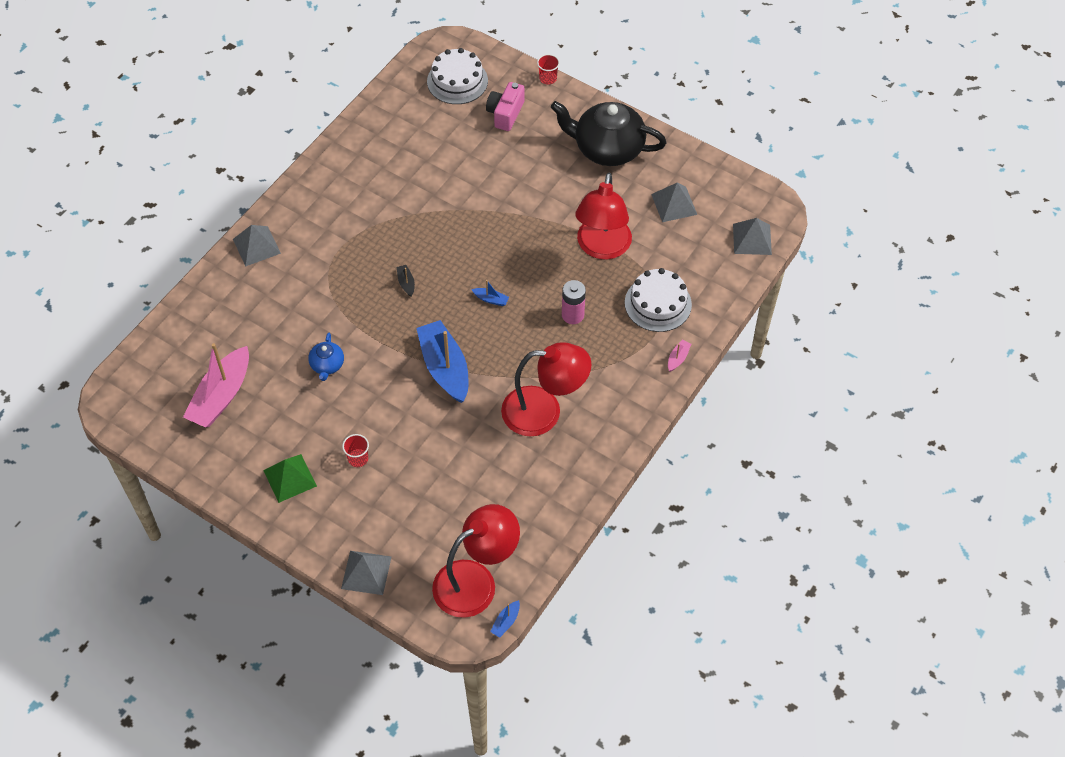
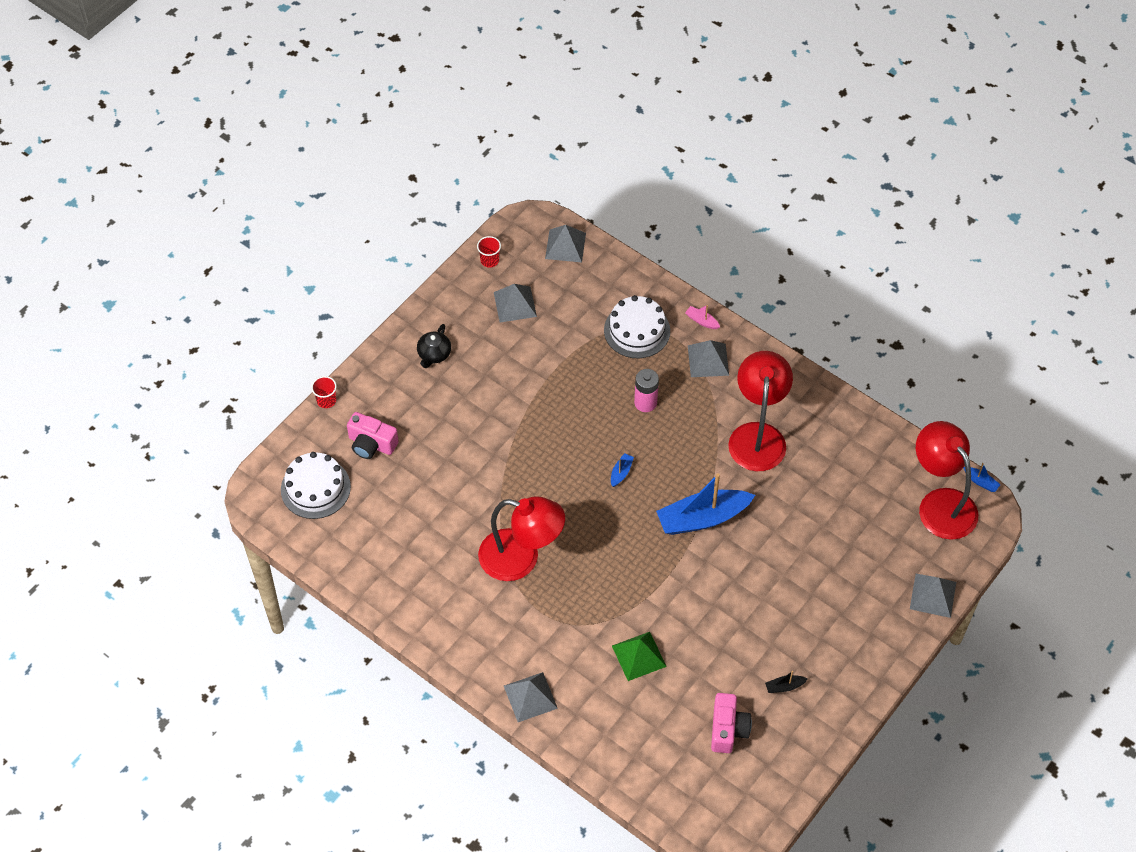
camera: 85 degrees left, 0 degrees up
(221, 396) = (727, 729): pink boat -> pink camera
(290, 478) = (828, 662): green pyramid -> green pyramid (639, 656)
(327, 365) = (694, 626): blue teapot -> none
(358, 458) = (807, 600): red cup -> red cup (489, 260)
(406, 283) = (594, 549): black boat -> black boat (784, 686)
(602, 248) = (564, 371): red lamp -> red lamp (521, 559)
(607, 148) = (434, 354): black teapot -> black teapot, size x0.46
(630, 365) = (708, 360): none -> grey pyramid

